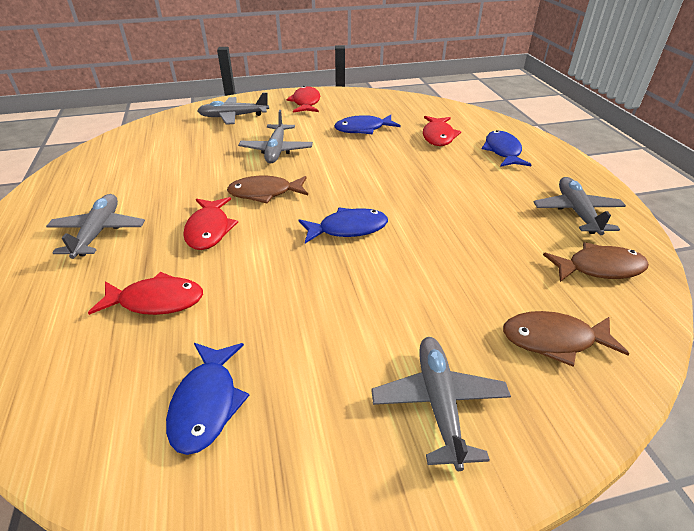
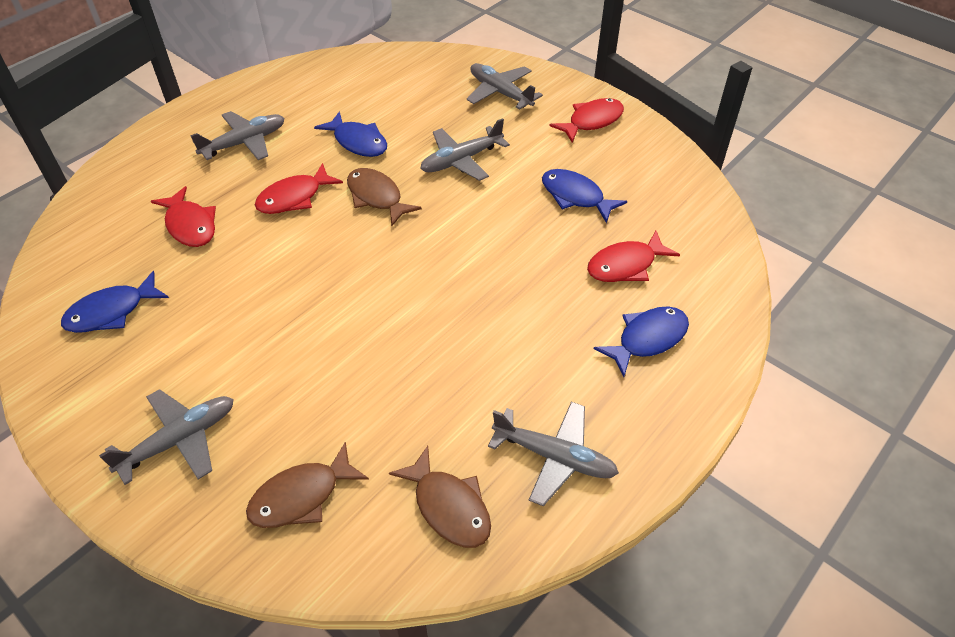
camera: 55 degrees right, 10 degrees up
(348, 229) = (364, 281): blue fish -> blue fish (358, 142)
(554, 340) = (301, 496): brown fish -> brown fish turned 90 degrees counterclockwise
(576, 212) = (554, 457): grey plane -> grey plane turned 60 degrees clockwise

